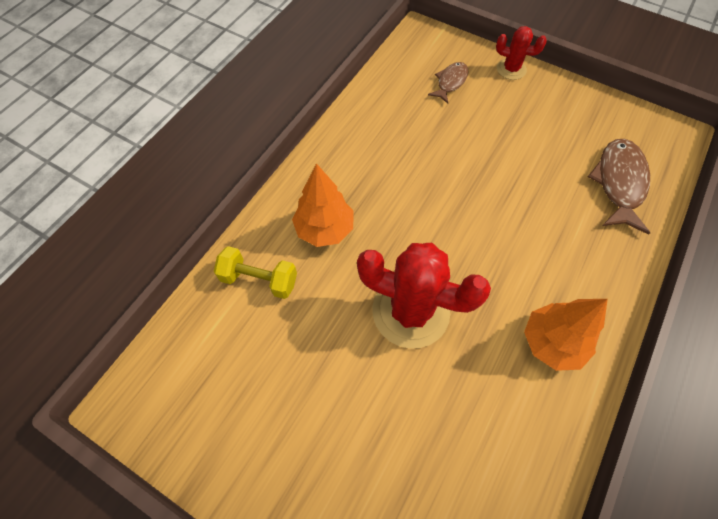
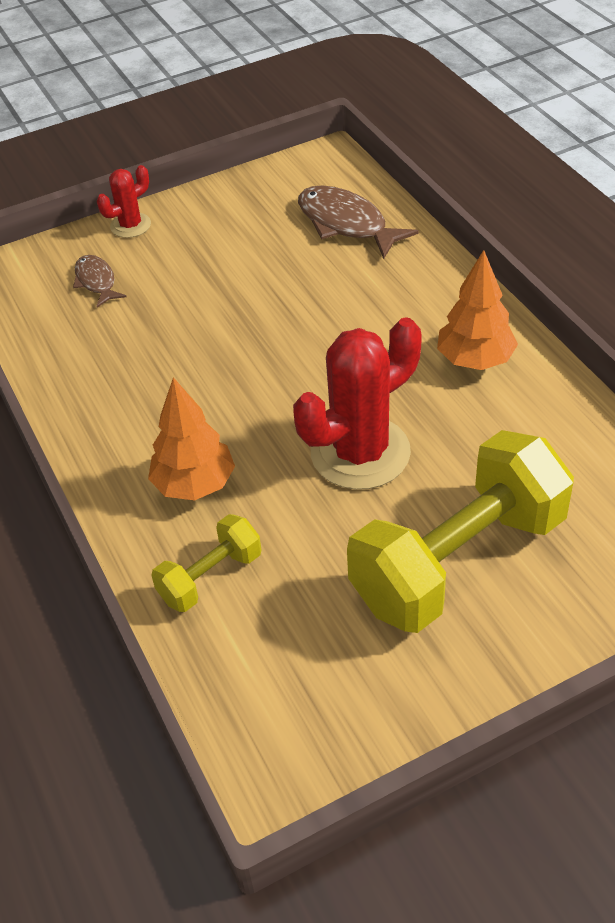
camera: 55 degrees left, 15 degrees down
(354, 430) = (459, 561): none -> yellow dumbbell

